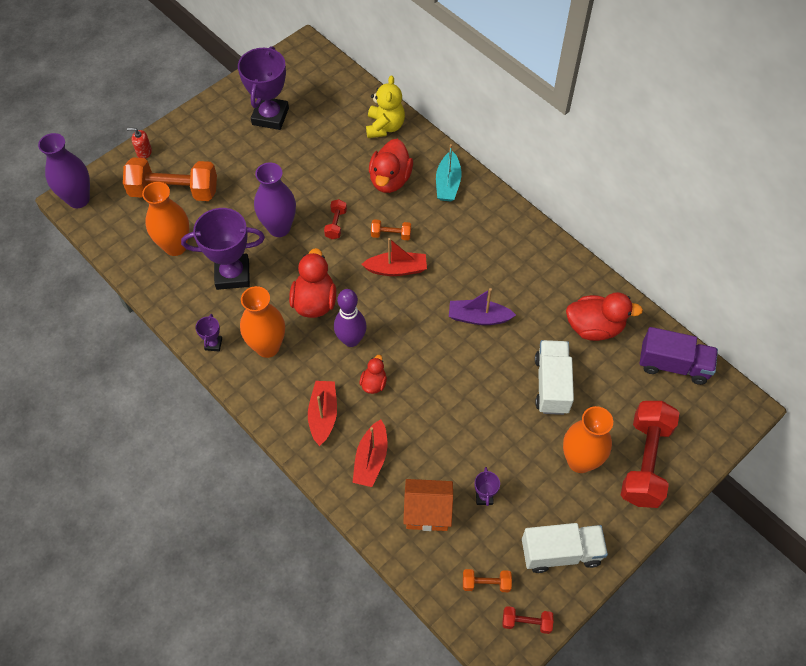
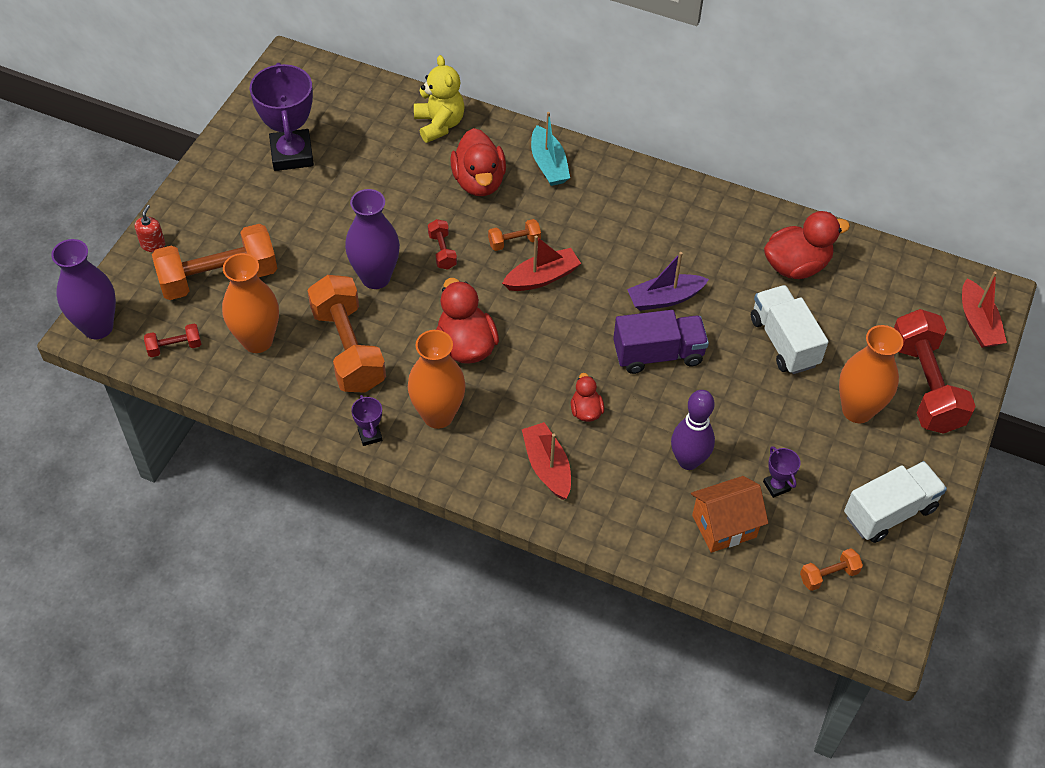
camera: 25 degrees left, 5 degrees down
(144, 152) = (153, 244): red soap dispenser -> red soap dispenser turned 120 degrees clockwise
(232, 274) = (348, 349): purple trophy -> orange dumbbell
(351, 340) = (533, 373): purple bowling pin -> purple bowling pin (688, 461)
(371, 459) = (629, 494): red boat -> red boat (978, 323)
(526, 622) = (893, 598): red dumbbell -> red dumbbell (174, 347)
(673, 365) = (899, 276): purple truck -> purple truck (658, 354)

